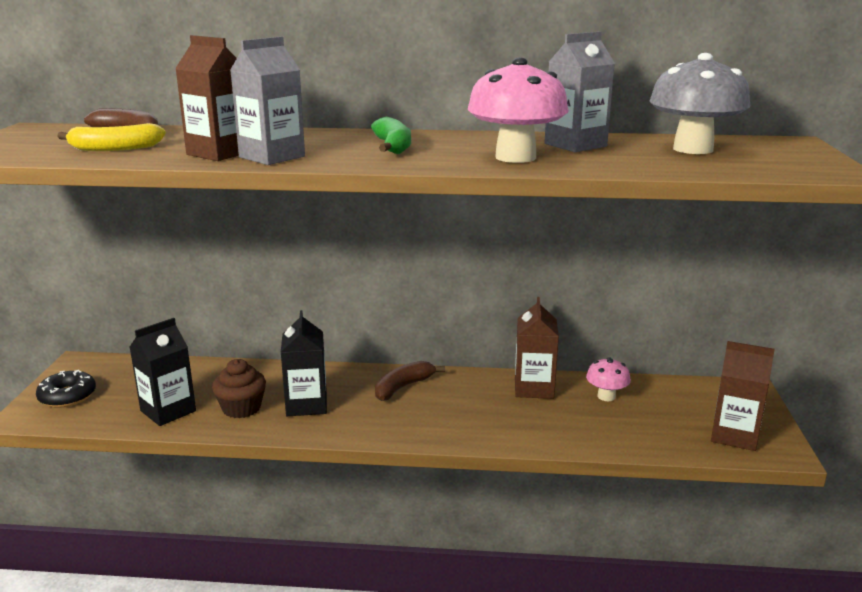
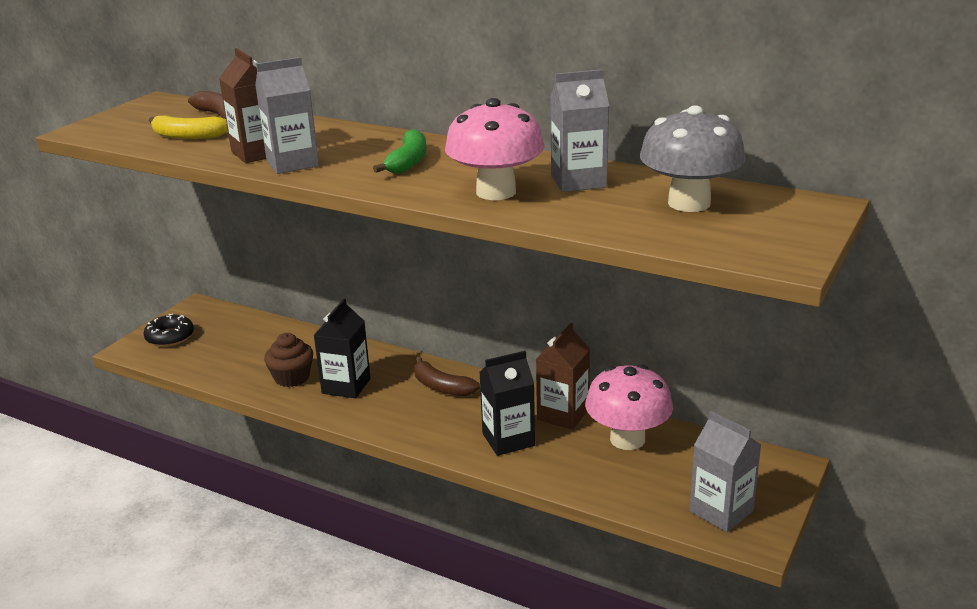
camera: 25 degrees right, 5 degrees up
(168, 411) = (234, 367): black carton -> black carton (508, 439)
(403, 387) = (442, 387): brown banana -> brown banana turned 120 degrees counterclockwise
(606, 396) = (627, 439): pink mushroom -> pink mushroom, size x1.86
(734, 435) = (721, 511): brown carton -> grey carton

